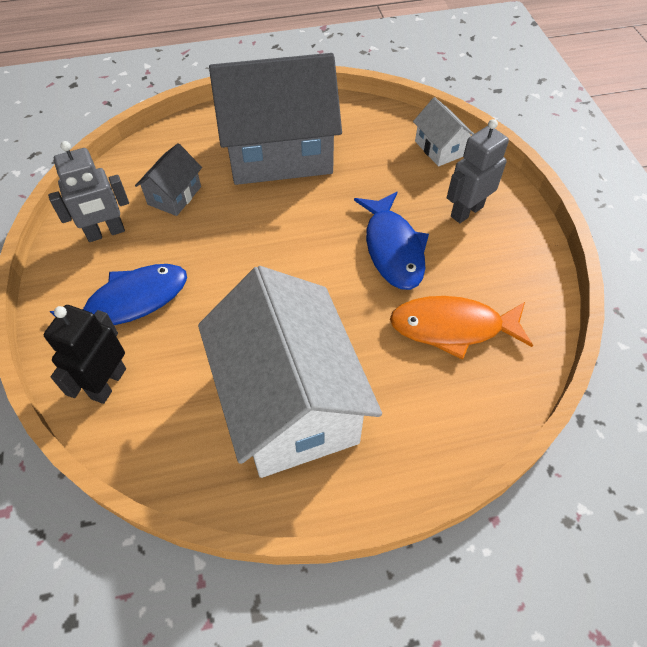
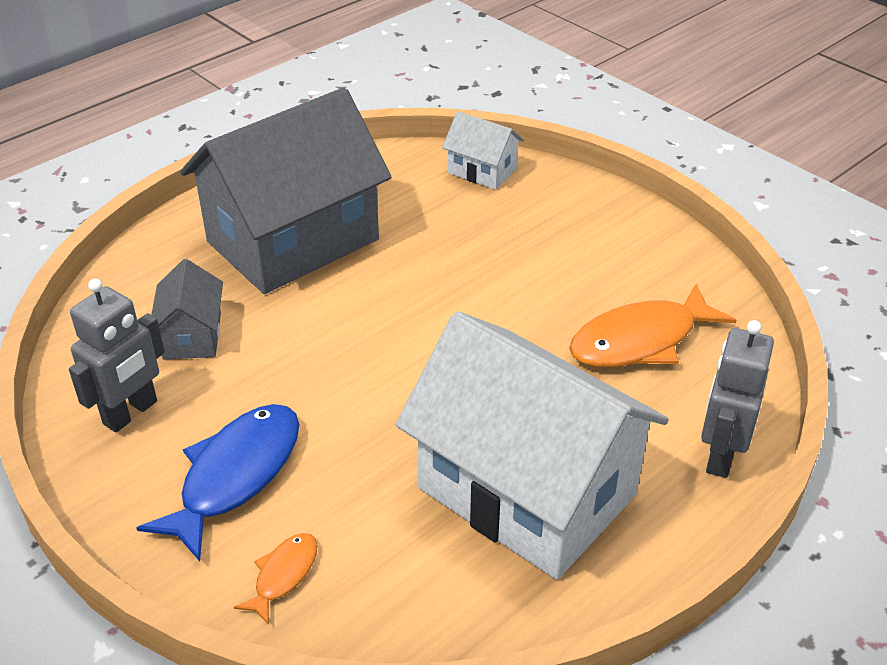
camera: 30 degrees left, 15 degrees down
(108, 383) = (283, 575): black robot -> orange fish
(393, 249) = (513, 290): blue fish -> none
(466, 211) = (563, 223): grey robot -> grey robot (720, 455)

